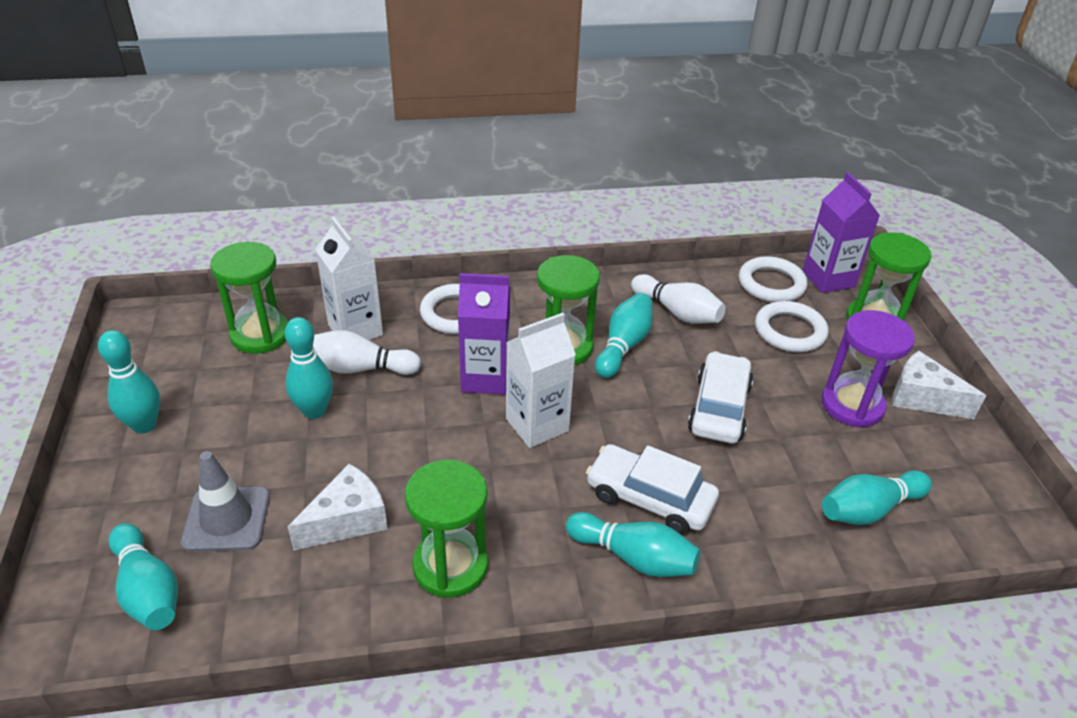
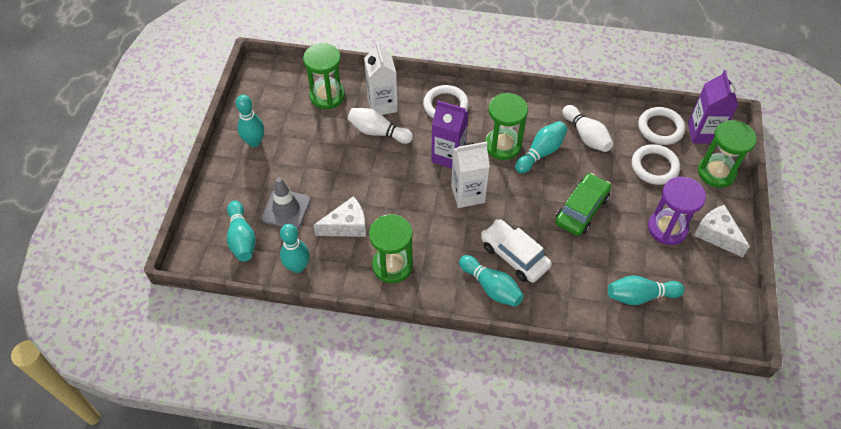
camera: 20 degrees right, 15 degrees up
(314, 411) = (345, 154): turquoise bowling pin -> turquoise bowling pin (297, 267)
(719, 408) = (581, 210): white car -> green car

